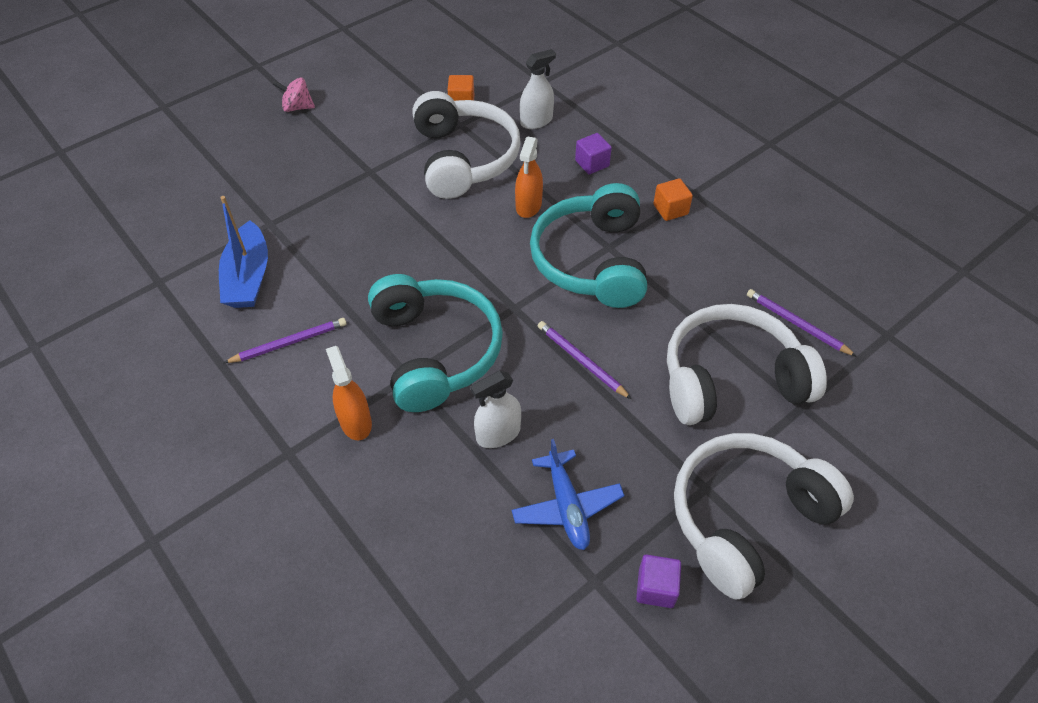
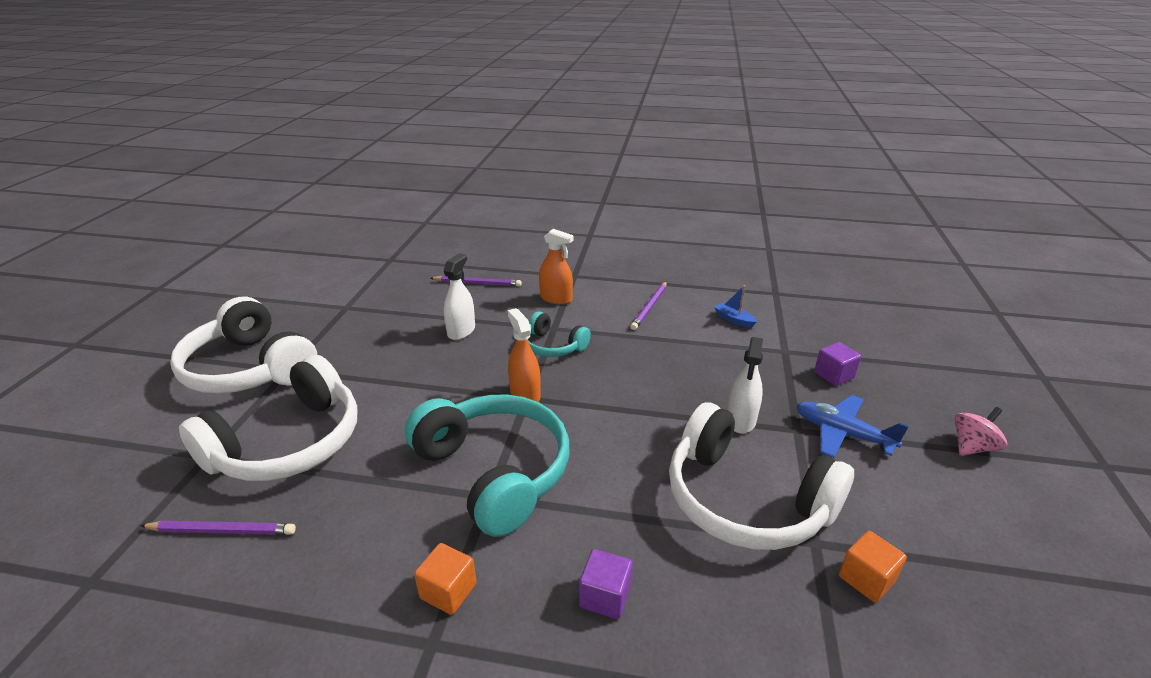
camera: 140 degrees right, 20 degrees down
(248, 277) = (733, 319): blue boat -> blue boat, size x0.49
(435, 351) = (553, 346): turquoise headphones -> turquoise headphones, size x0.52
(528, 205) = (615, 489): orange spray bottle -> orange spray bottle (525, 394)
(536, 121) = (748, 619): white spray bottle -> white spray bottle (741, 420)
(567, 506) = (385, 323): blue plane -> blue plane (842, 433)
(581, 361) = (436, 392): purple pencil -> purple pencil (477, 283)
(656, 588) = (304, 319): purple cube -> purple cube (834, 375)
(746, 517) = (249, 369): white headphones -> white headphones turned 120 degrees clockwise

